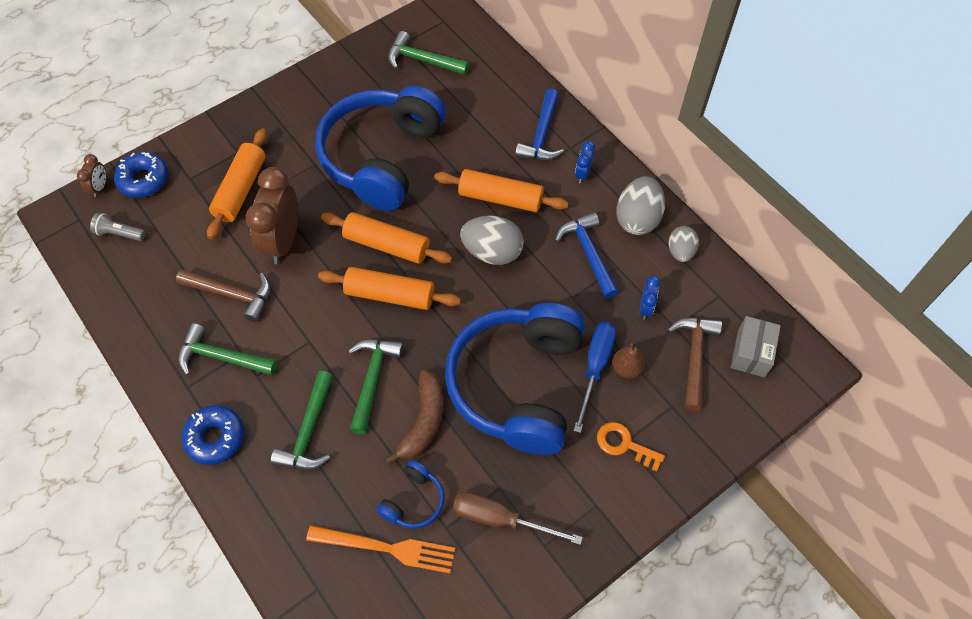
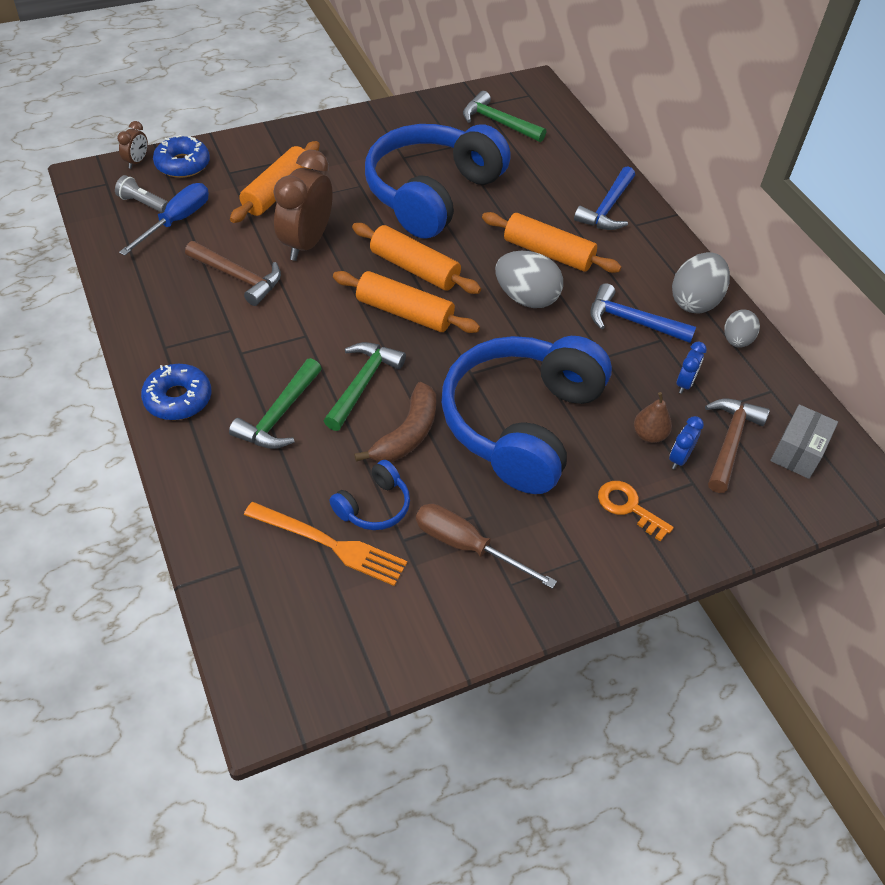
camera: 10 degrees right, 10 degrees down
(222, 357) = (210, 329): green hammer -> none
(582, 174) = (643, 250): blue clock -> blue clock (679, 458)
(589, 253) = (632, 321): blue hammer -> blue hammer turned 60 degrees counterclockwise
(595, 367) = (613, 427): blue screwdriver -> blue screwdriver (176, 221)

